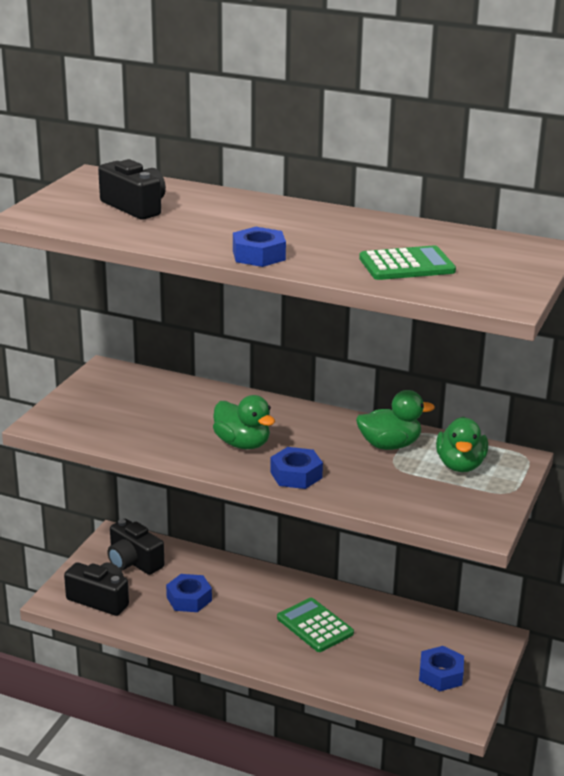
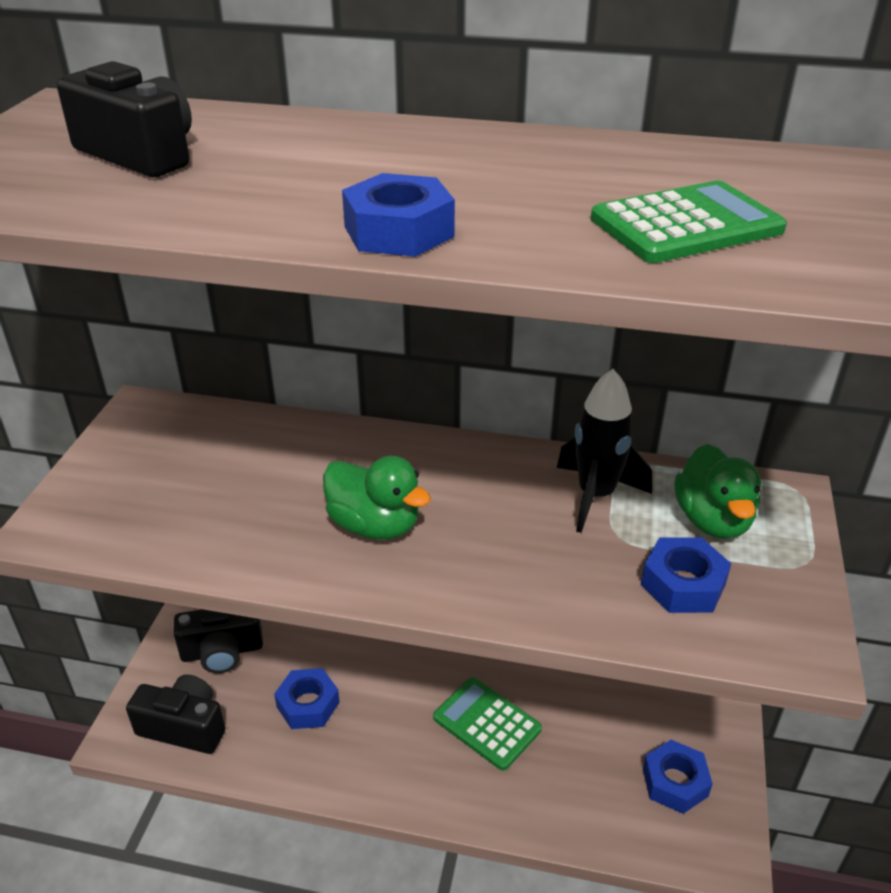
camera: 10 degrees left, 10 degrees up
(133, 562) = (222, 651): black camera -> black camera turned 45 degrees counterclockwise
(296, 475) = (474, 578): blue nut -> blue nut (683, 584)
(389, 445) = (596, 496): green duck -> black rocket

